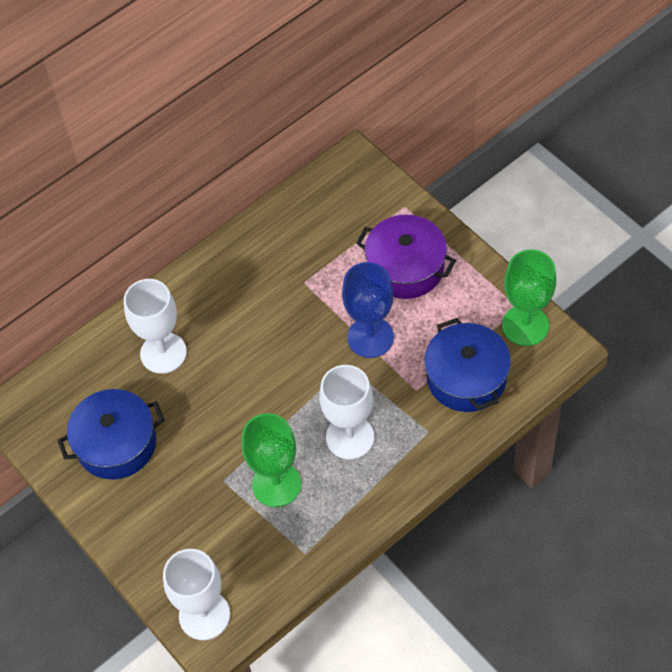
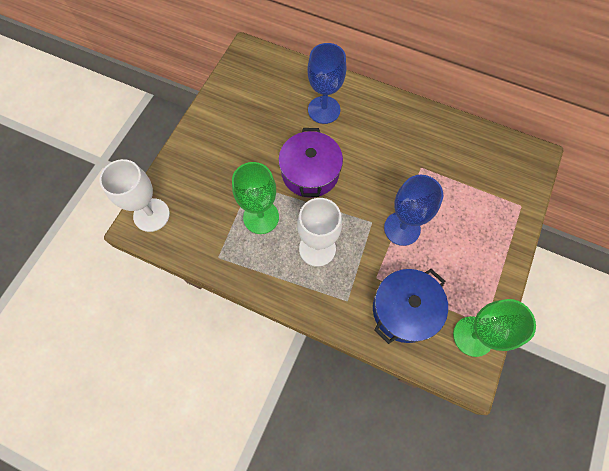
camera: 60 degrees right, 10 degrees up
(116, 444) = (248, 113): blue pot -> none
(163, 353) = (324, 110): white goblet -> blue goblet
(406, 268) = (471, 228): purple pot -> purple pot (310, 172)

